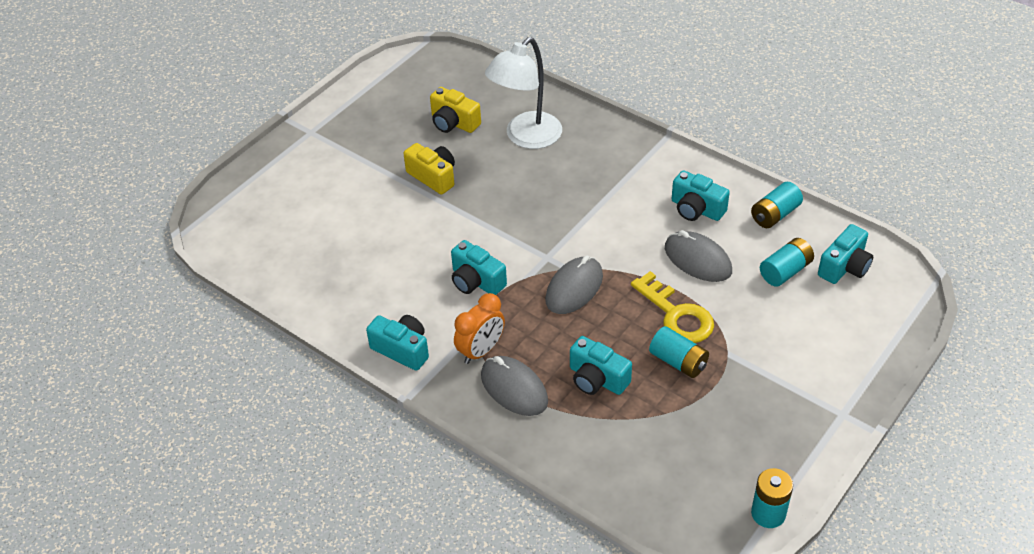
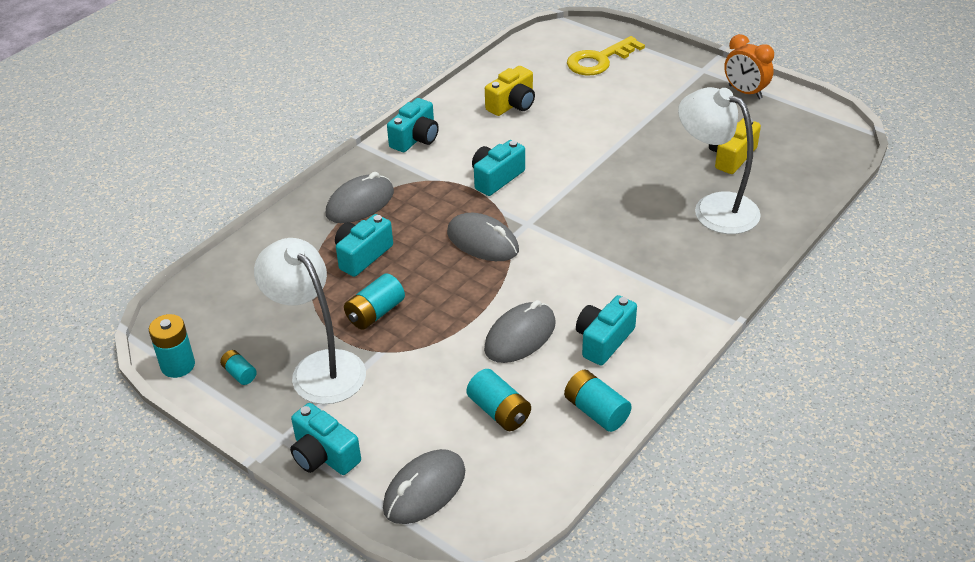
camera: 90 degrees right, 5 degrees down
(433, 177) = (644, 146): yellow camera -> yellow camera (512, 104)
(481, 351) = (408, 183): orange clock -> orange clock (745, 92)
(676, 315) = (439, 315): yellow key -> yellow key (599, 60)
(754, 397) = (319, 367): none -> white lamp
(771, 458) = (239, 374): none -> turquoise battery
(844, 267) = (504, 469): turquoise camera -> turquoise camera (324, 455)
(875, 313) = (424, 490): none -> grey mouse

